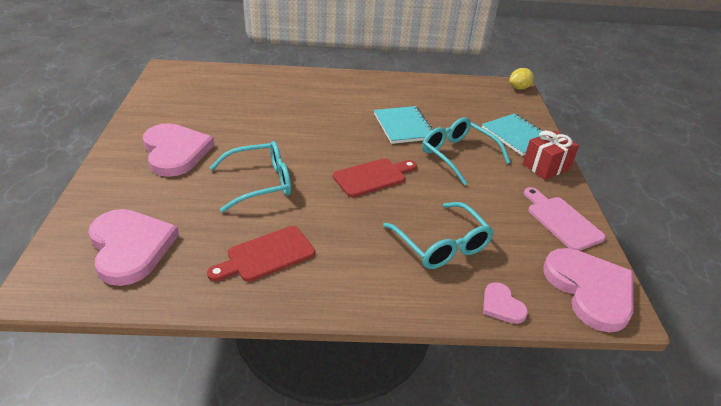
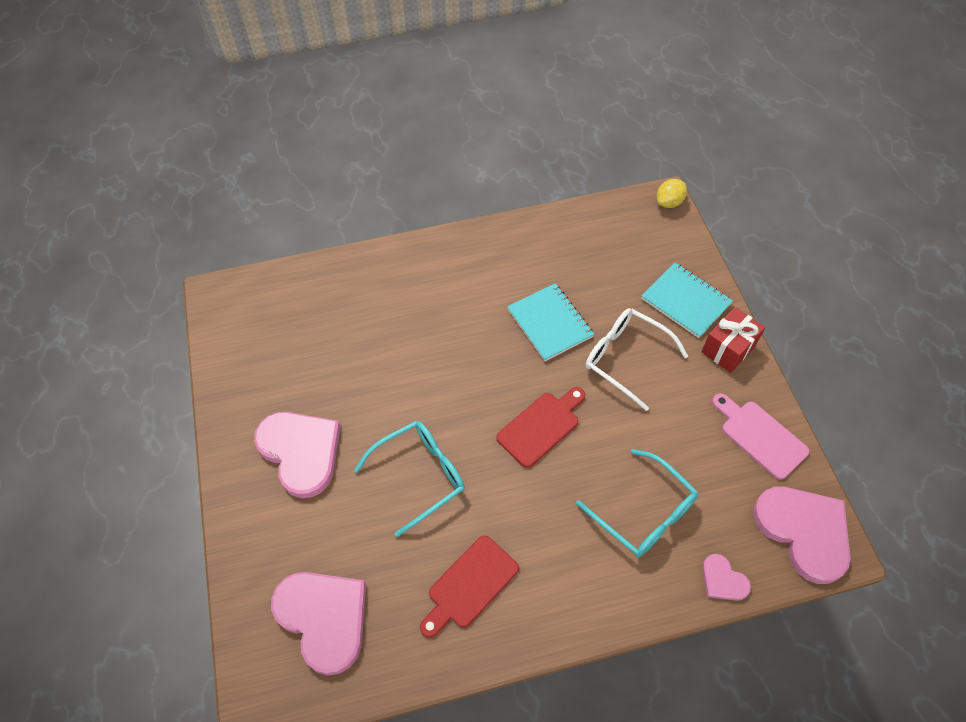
camera: 10 degrees left, 20 degrees up
(458, 155) = (625, 358): turquoise glasses -> white glasses

